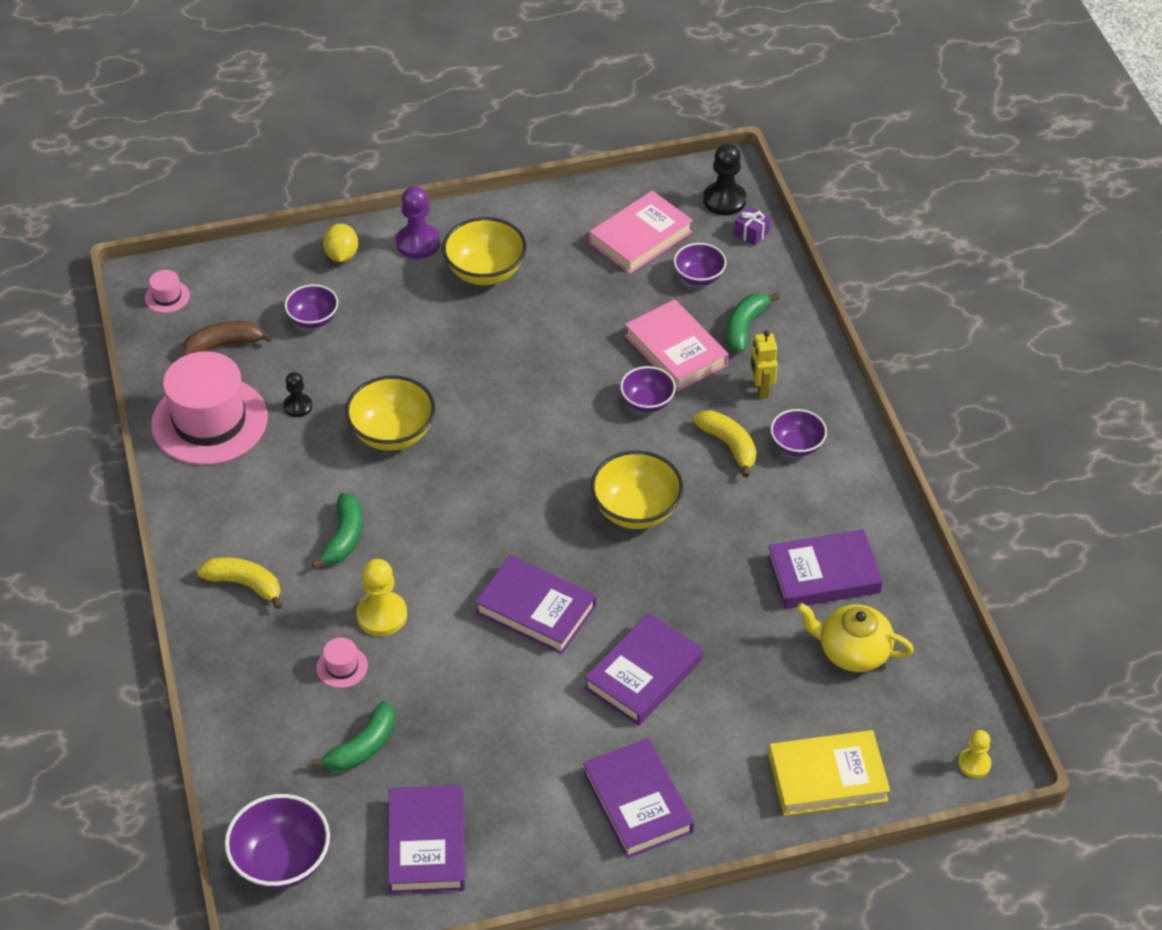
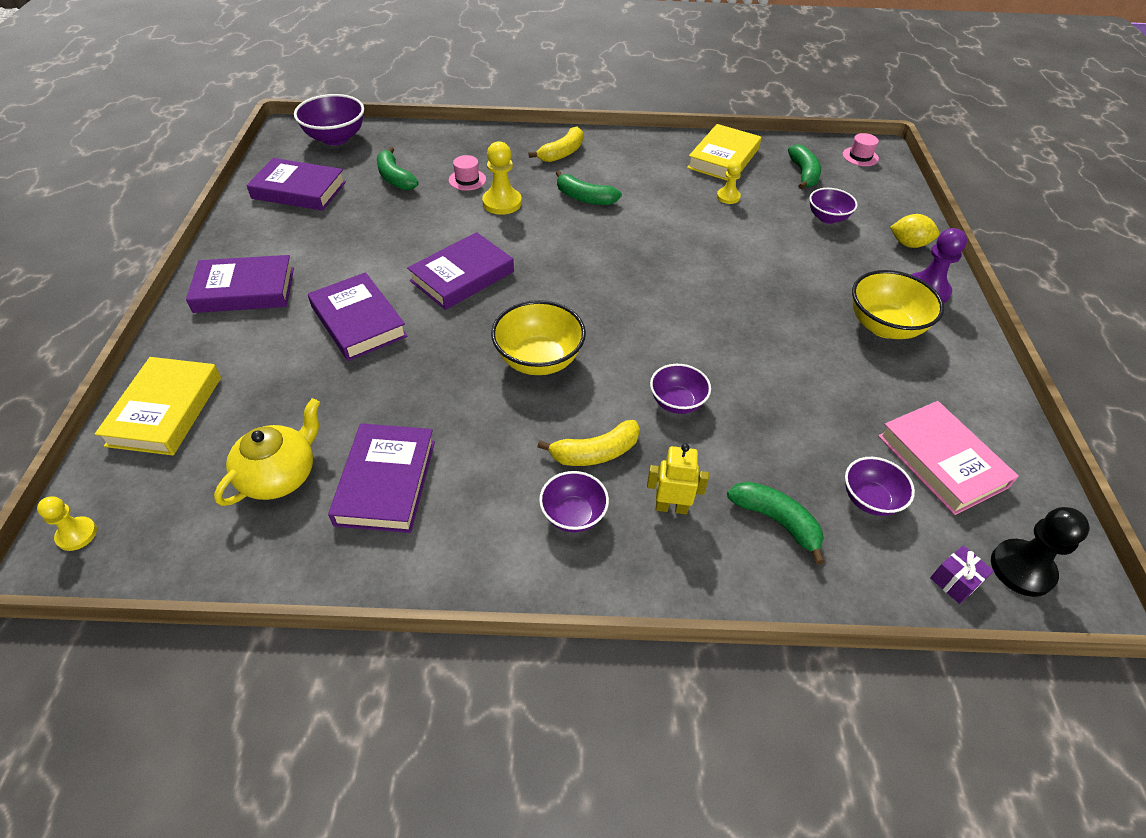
camera: 105 degrees right, 0 degrees up
(209, 421) = (723, 158): pink hat -> yellow book
(224, 344) = (803, 174): brown banana -> green banana
(298, 406) = (728, 197): black pawn -> yellow pawn
(392, 433) = (684, 237): yellow bowl -> none
(676, 350) = (748, 445): pink book -> none

